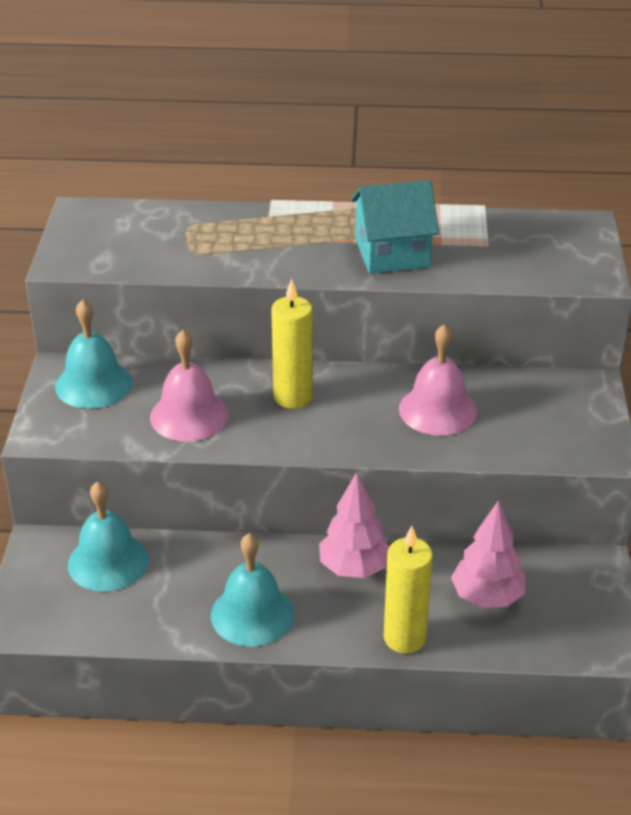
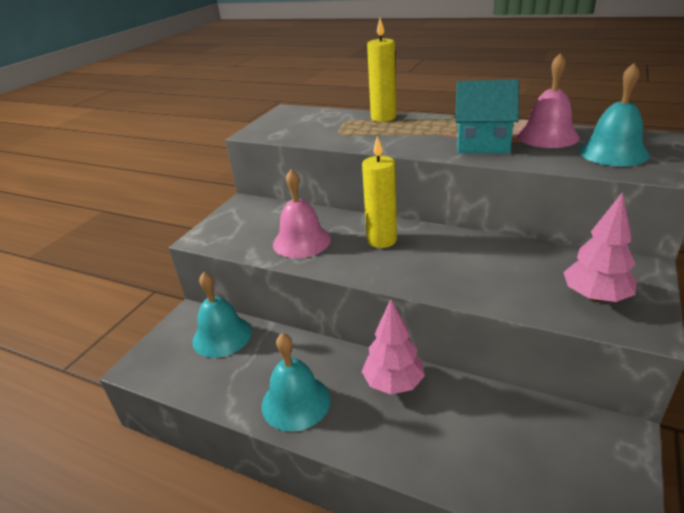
camera: 25 degrees right, 5 degrees down
(93, 384) = (255, 214): turquoise bell -> turquoise bell (613, 152)
(404, 638) = (410, 459): yellow candle -> yellow candle (383, 117)
(437, 410) = (493, 266): pink bell -> pink bell (547, 136)
(487, 597) = (502, 440): pink tree -> pink tree (595, 297)

